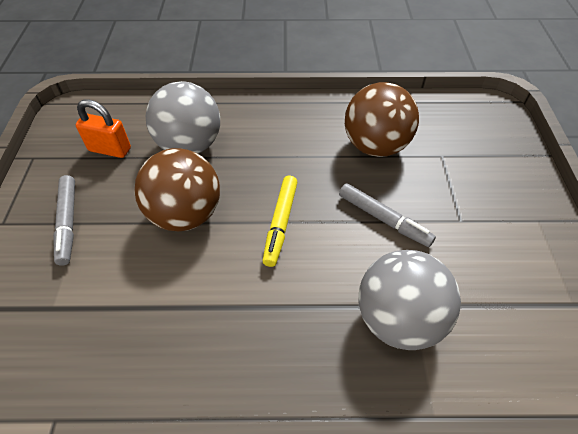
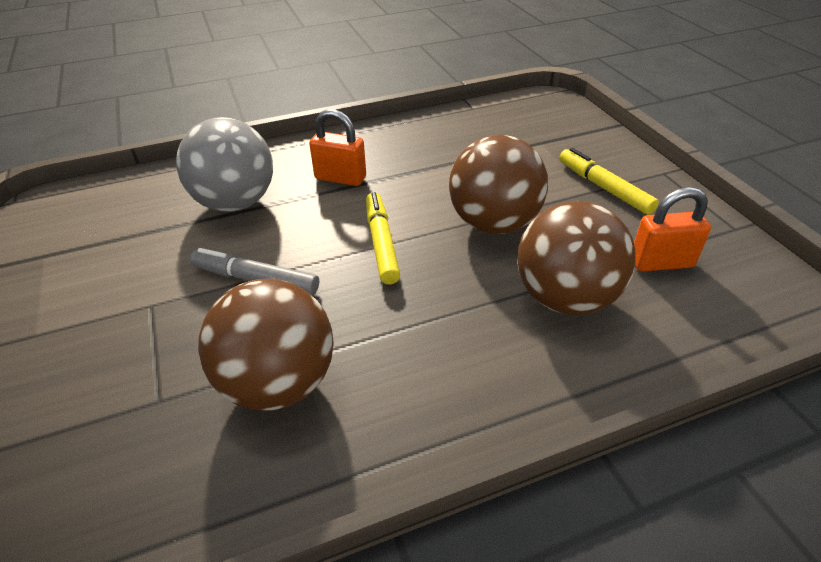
camera: 160 degrees right, 10 degrees down
(68, 223) = (604, 188): grey marker -> yellow marker
(190, 145) = (565, 298): grey ball -> brown ball
(285, 322) = (340, 178): none -> orange padlock

